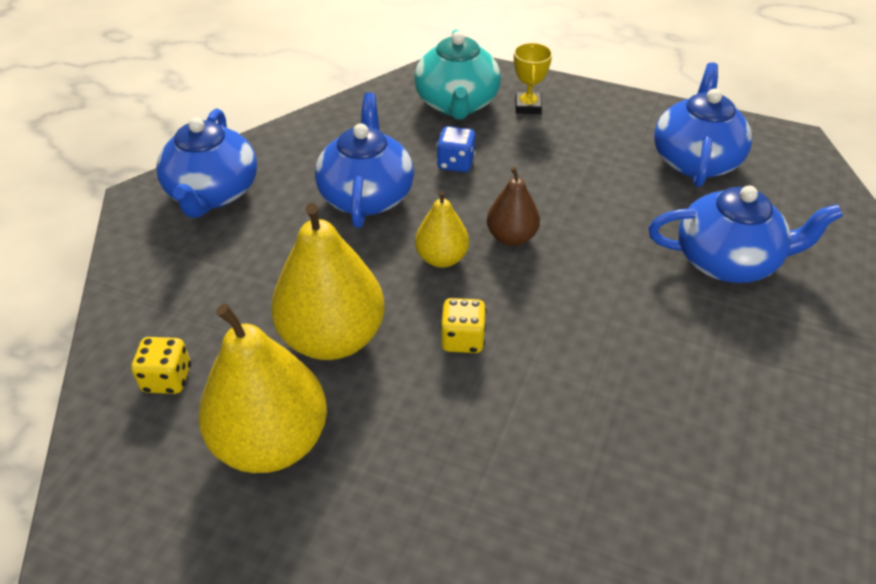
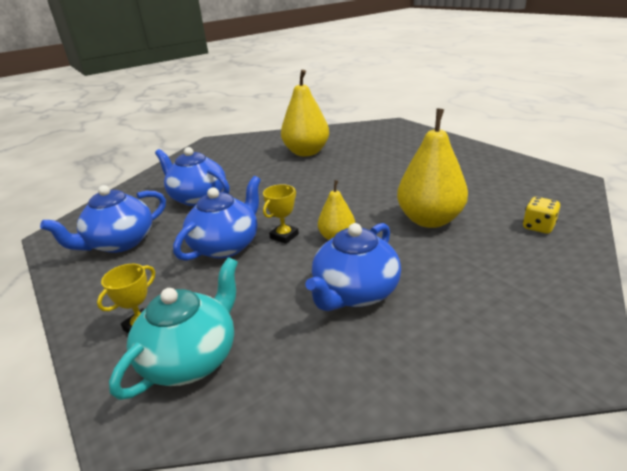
camera: 145 degrees left, 15 degrees down
(213, 193) = (499, 344): blue teapot -> blue teapot (226, 245)
(271, 441) = (478, 194): yellow pear -> yellow pear (306, 152)
(455, 163) = (263, 295): blue dice -> none
(462, 339) = (359, 203): yellow dice -> none
(511, 237) = (284, 236): brown pear -> yellow trophy

